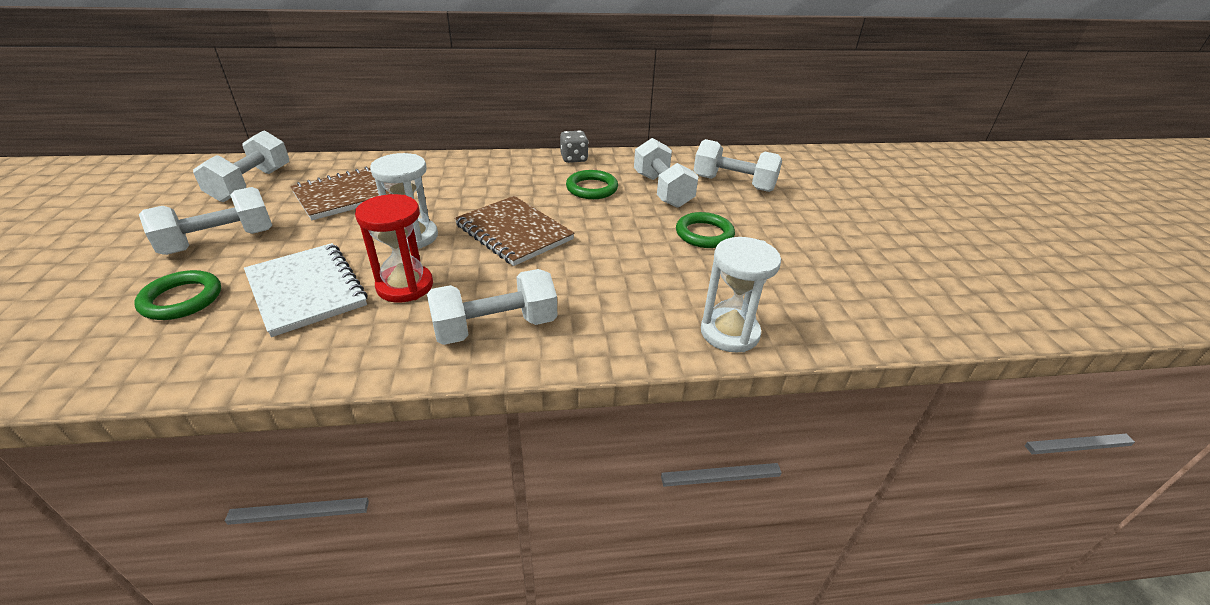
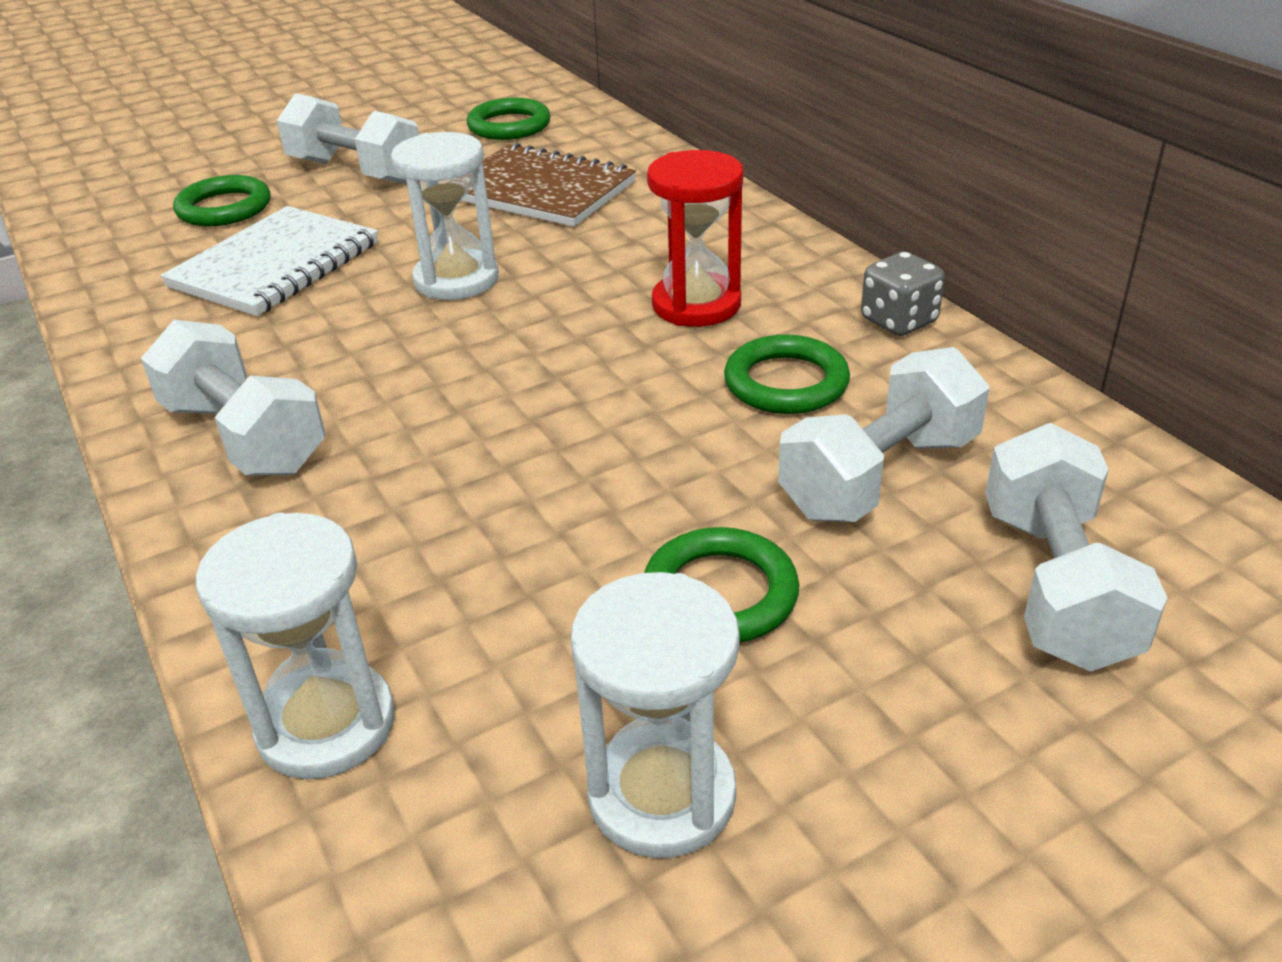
camera: 70 degrees right, 0 degrees up
(251, 184) = (509, 126): white dumbbell -> green ring
(405, 286) = (319, 325): red hourglass -> red hourglass (696, 305)
(513, 232) = (535, 357): brown notebook -> none
(792, 269) = (662, 795): none -> white hourglass

